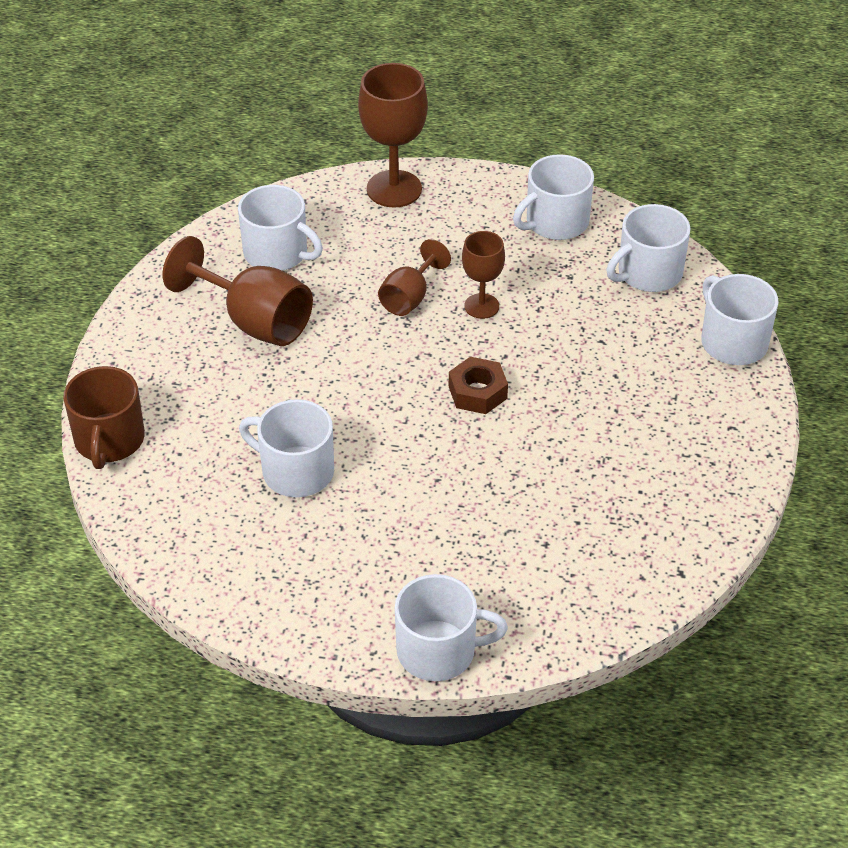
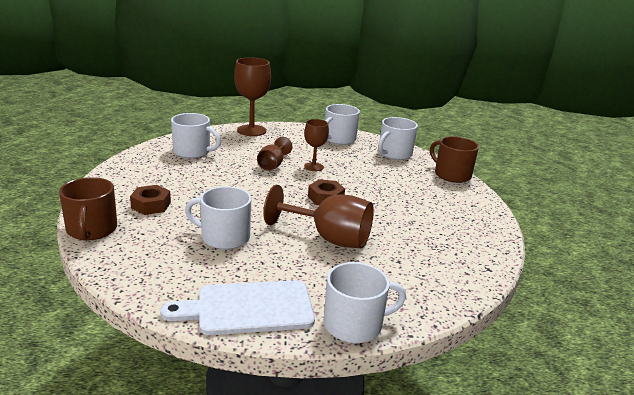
camera: 15 degrees left, 20 degrees down
(196, 391) = (151, 205): none -> brown nut
(254, 321) = (184, 176): brown goblet -> brown goblet (329, 238)
(305, 608) = (248, 308): none -> white cutting board
(732, 342) = (451, 174): white mug -> brown mug

